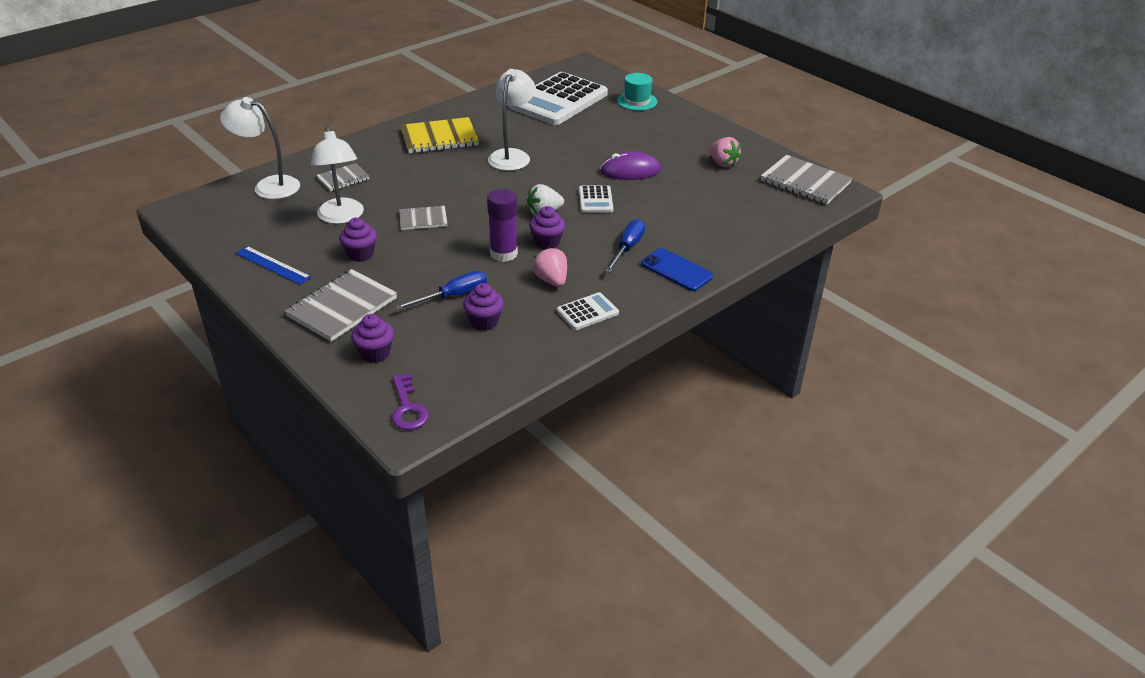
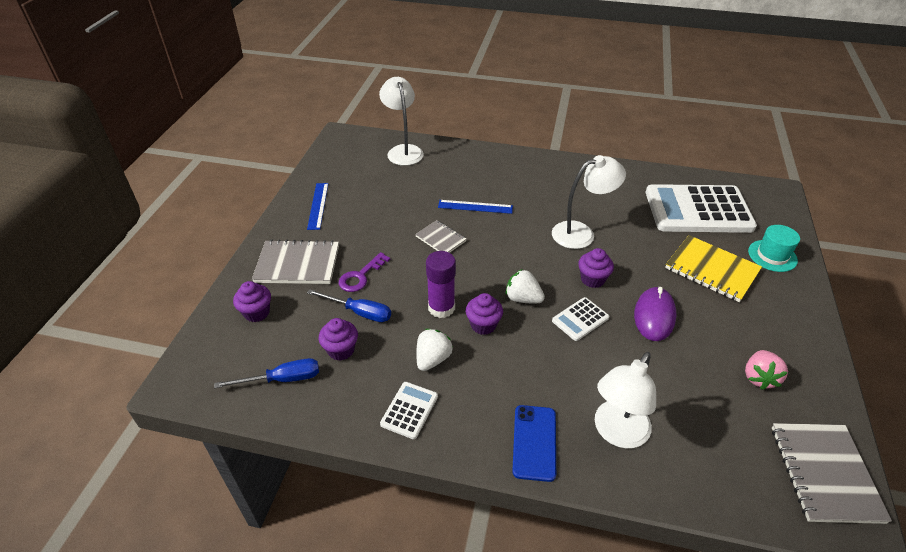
camera: 55 degrees right, 5 degrees up
(342, 217) = (402, 201): white lamp -> white lamp (616, 433)
(343, 179) = (448, 174): grey notebook -> none
(360, 254) = (367, 235): purple cupcake -> purple cupcake (592, 279)
(407, 408) = (204, 369): purple key -> purple key (360, 276)
(409, 185) = (475, 207): none -> blue ruler
(439, 138) = (555, 184): yellow notebook -> yellow notebook (711, 270)
(551, 280) = (433, 359): pink strawberry -> white strawberry
(587, 312) = (409, 410): white calculator -> white calculator turned 90 degrees counterclockwise
(627, 248) = (531, 384): blue screwdriver -> blue screwdriver (282, 379)
(630, 170) = (654, 316): purple mouse -> purple mouse turned 60 degrees clockwise

